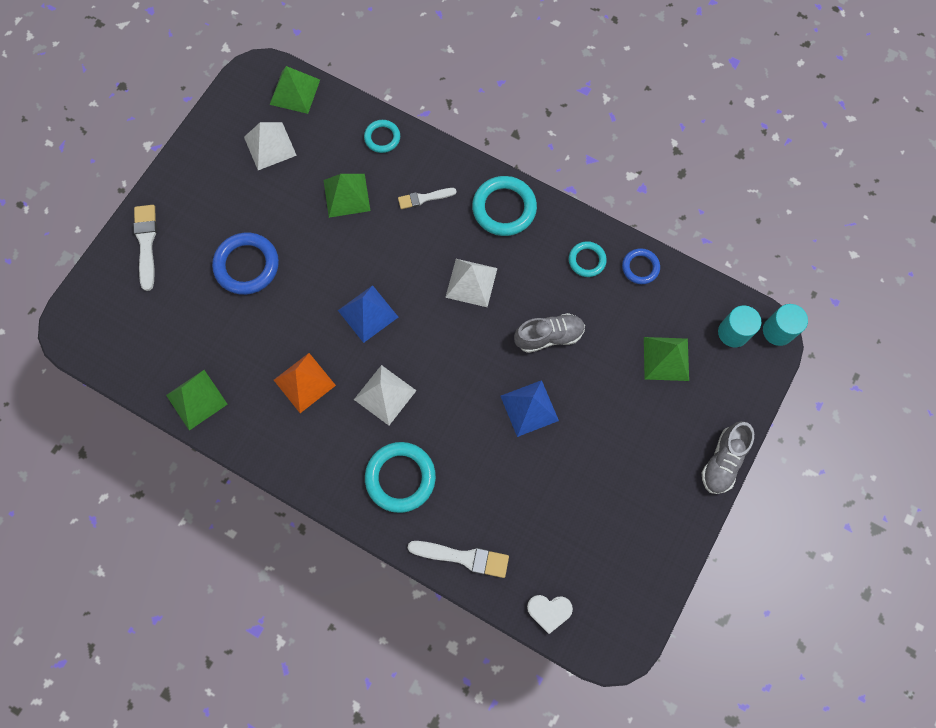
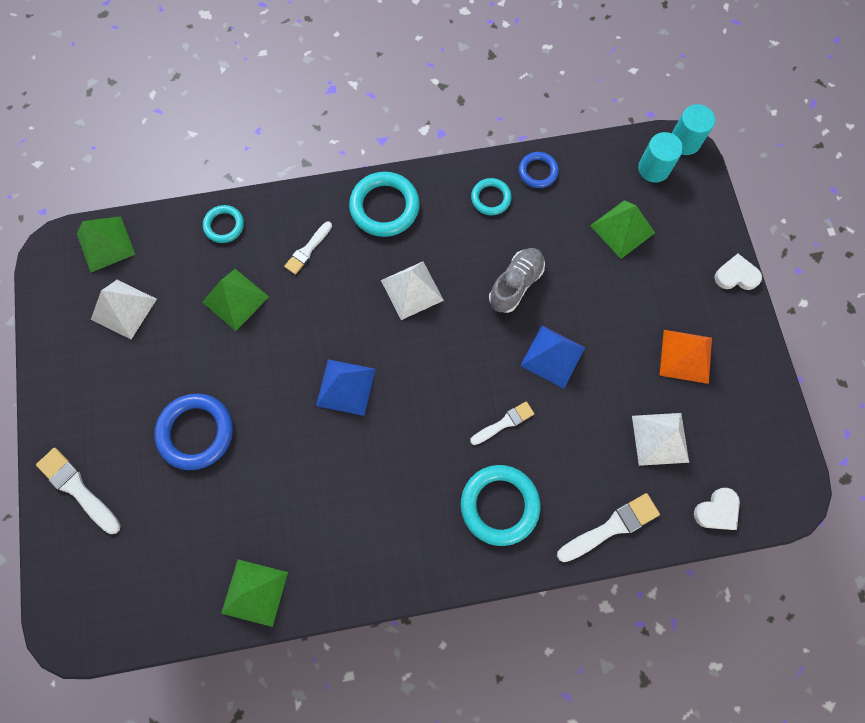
camera: 40 degrees left, 0 degrees up
(304, 382) = (342, 493): orange pyramid -> orange pyramid (685, 356)
(385, 395) = (423, 445): white pyramid -> white pyramid (660, 439)
(453, 425) = (504, 423): none -> white brush
(723, 461) = (736, 275): grey shoe -> white heart

